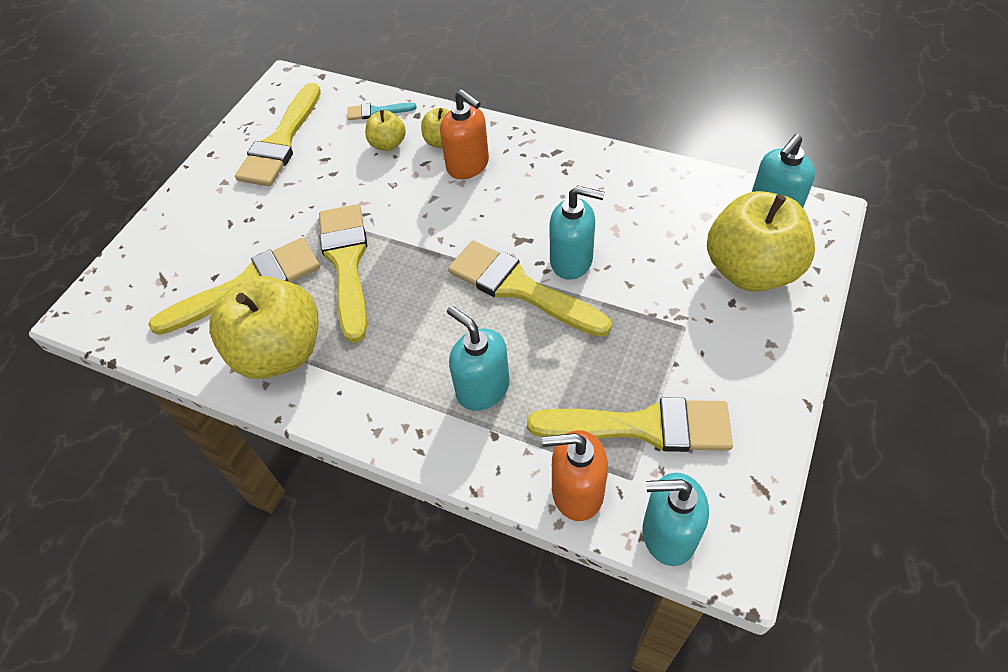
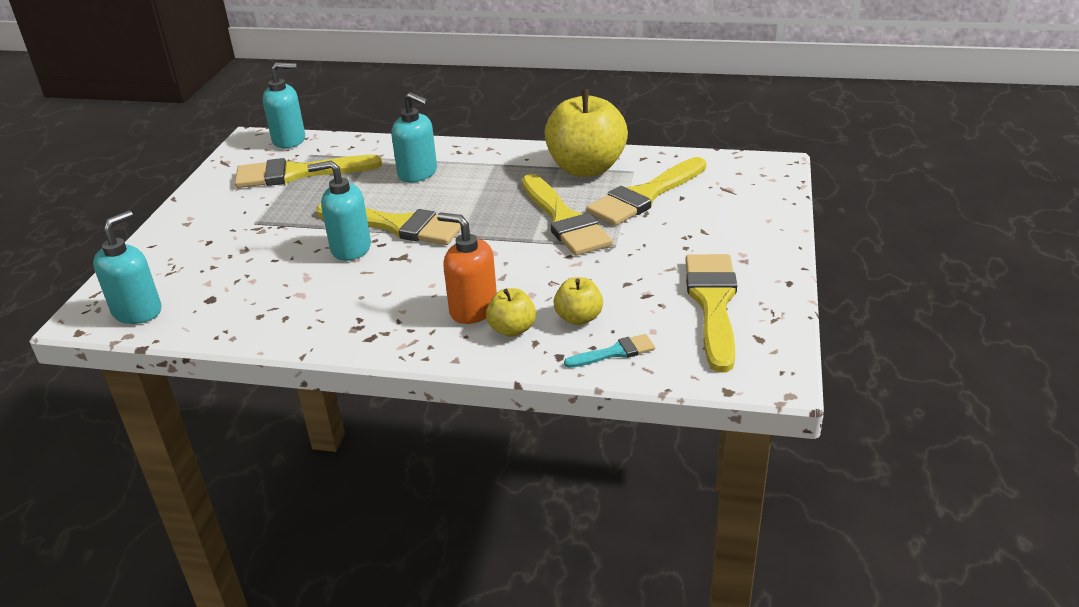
camera: 165 degrees right, 20 degrees down
(577, 492) = (346, 145): orange soap dispenser -> none
(750, 270) = (182, 263): yellow apple -> none

